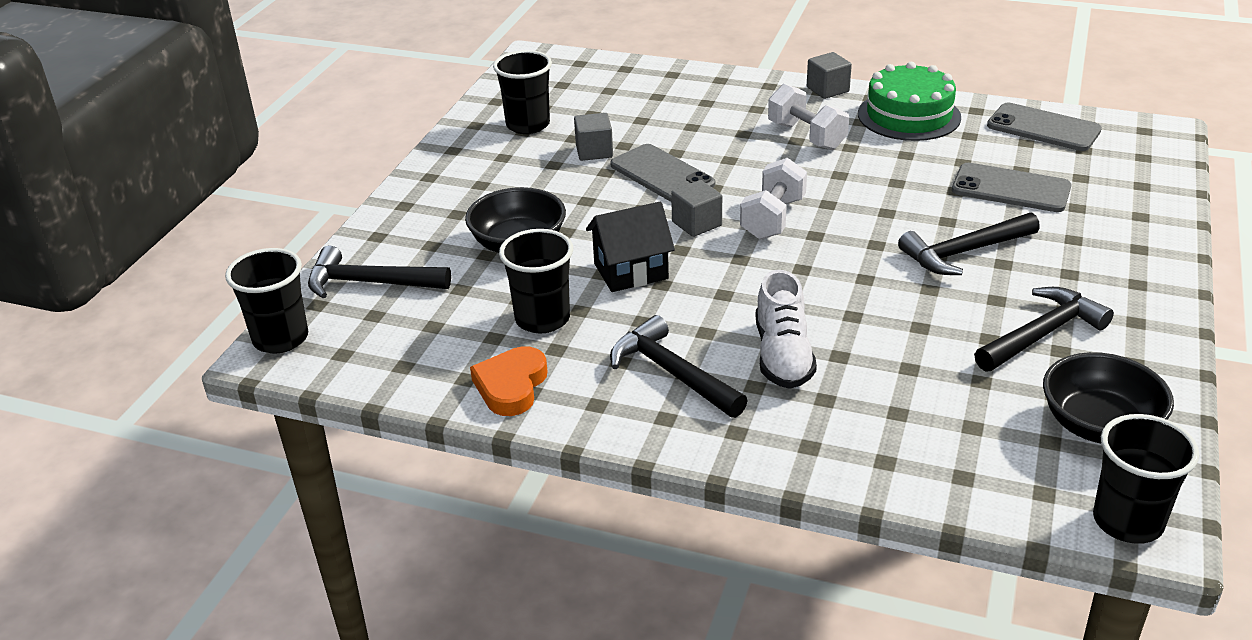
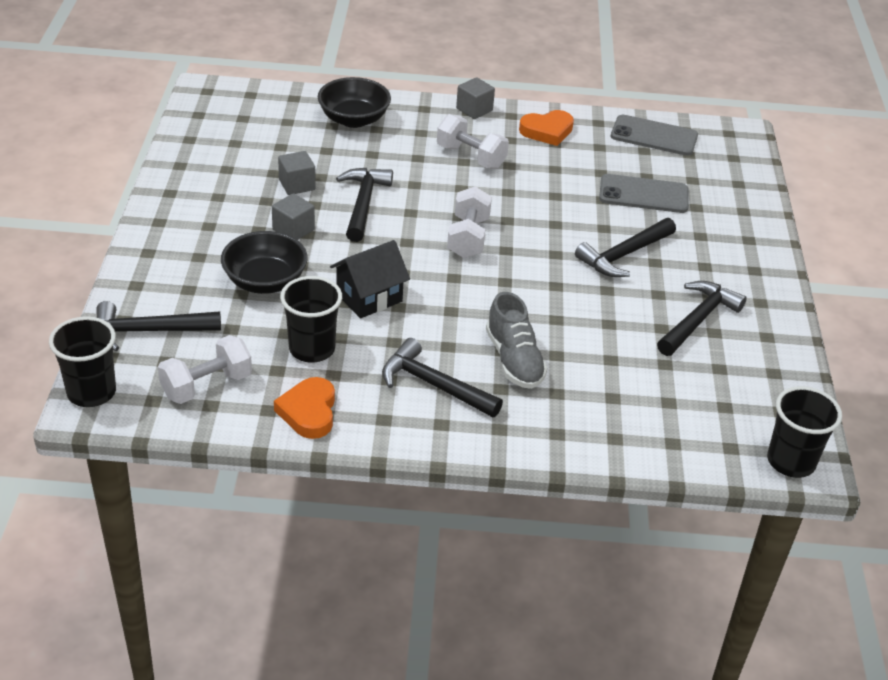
camera: 20 degrees left, 5 degrees up
(407, 345) = (206, 385): none -> white dumbbell
(528, 125) = (228, 162): black cup -> none
(662, 175) = (363, 203): grey phone -> black hammer
(696, 224) = (408, 248): grey cube -> grey cube (293, 230)
(783, 356) = (514, 360): white shoe -> grey shoe
(909, 115) = (547, 131): green cake -> orange heart
(1099, 425) = (755, 390): black bowl -> black bowl (354, 119)

